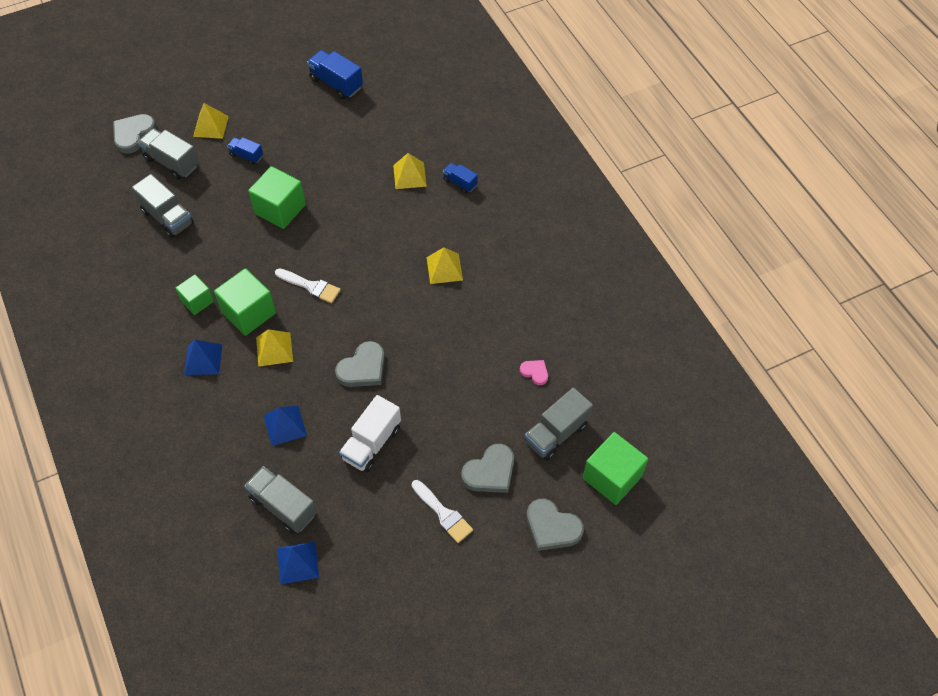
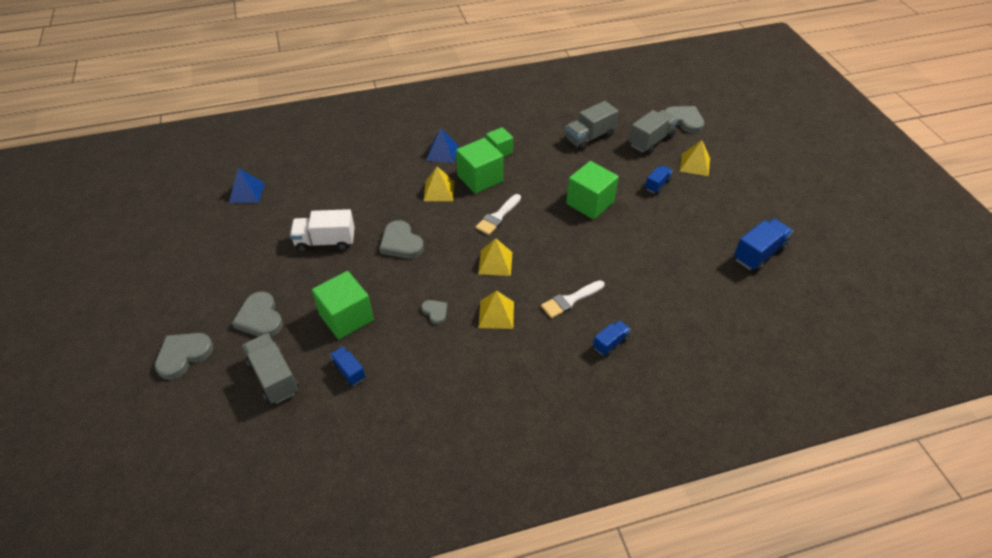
camera: 100 degrees right, 10 degrees down
(283, 506) = (296, 188): grey truck -> none
(285, 425) = (365, 193): blue pyramid -> none
(372, 443) = (325, 242): white truck -> white truck turned 45 degrees counterclockwise
(409, 175) = (624, 300): yellow pyramid -> yellow pyramid (495, 262)
(443, 514) = (238, 280): white brush -> white brush (570, 300)
(451, 318) = (435, 312): none -> grey heart
(535, 372) = (349, 371): pink heart -> blue truck
(612, 477) = (205, 416): green cube -> green cube (346, 317)

